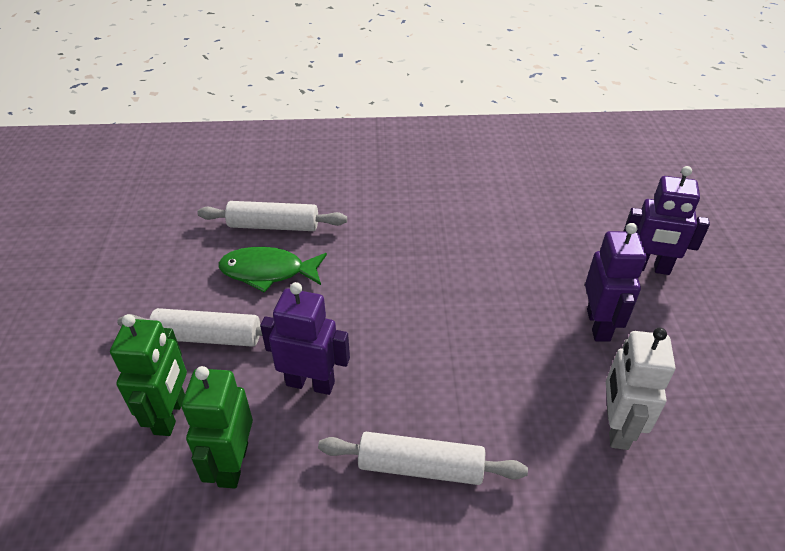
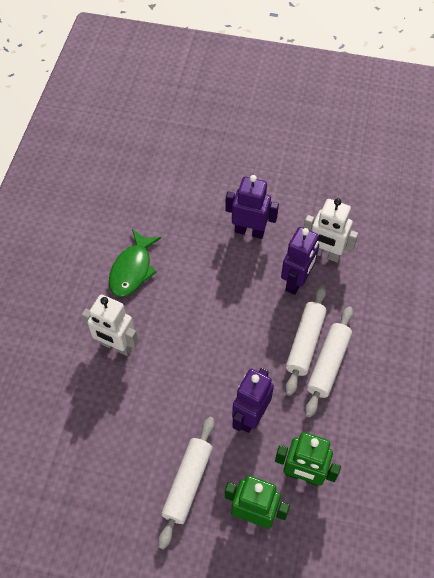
camera: 75 degrees left, 15 degrees up
(268, 272) = (130, 430): green fish -> green fish (132, 270)
(274, 226) = (75, 418): white rolling pin -> white rolling pin (305, 343)
(370, 236) = (116, 346): none -> white robot
(649, 268) = (210, 182): purple robot -> purple robot (296, 281)

